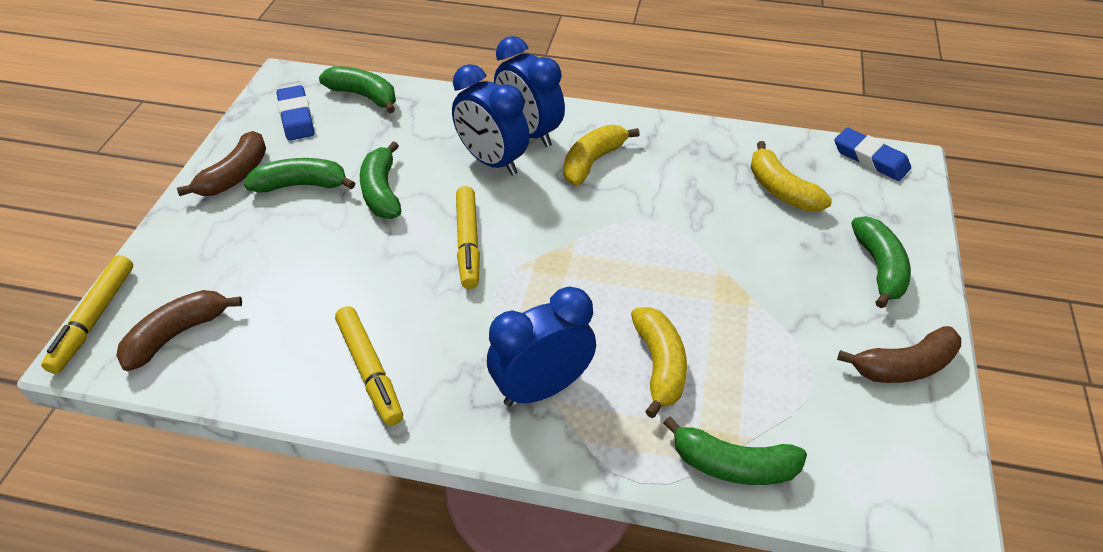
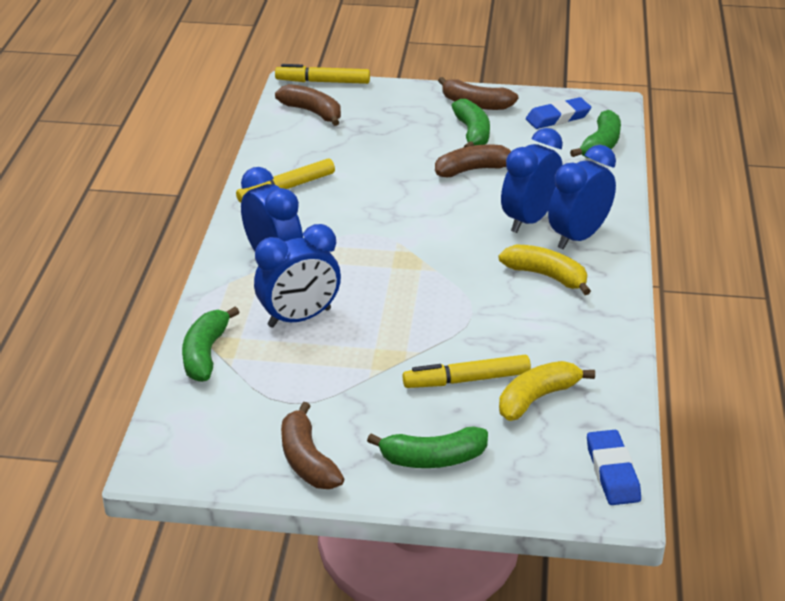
camera: 85 degrees right, 10 degrees down
(381, 192) = (473, 170): green banana -> brown banana
(468, 243) = (421, 216): yellow marker -> yellow marker (466, 380)
(659, 365) = (299, 318): yellow banana -> blue clock
(870, 159) = (612, 472): blue eraser -> blue eraser turned 45 degrees counterclockwise

